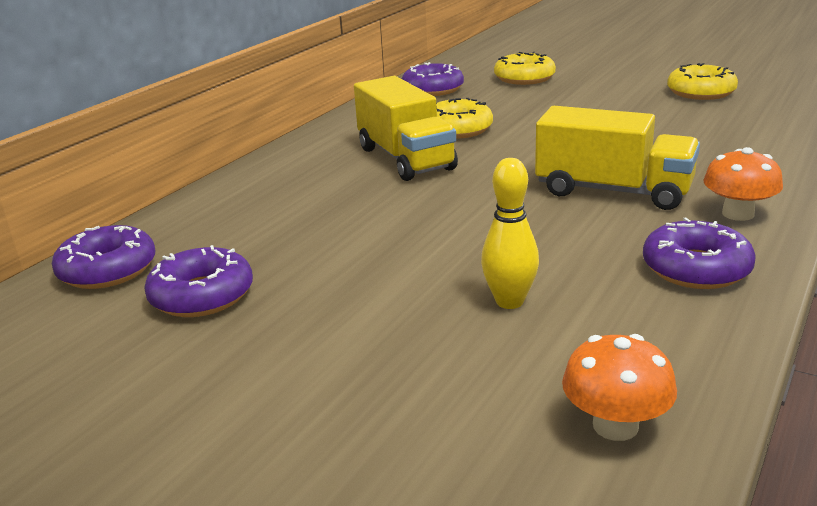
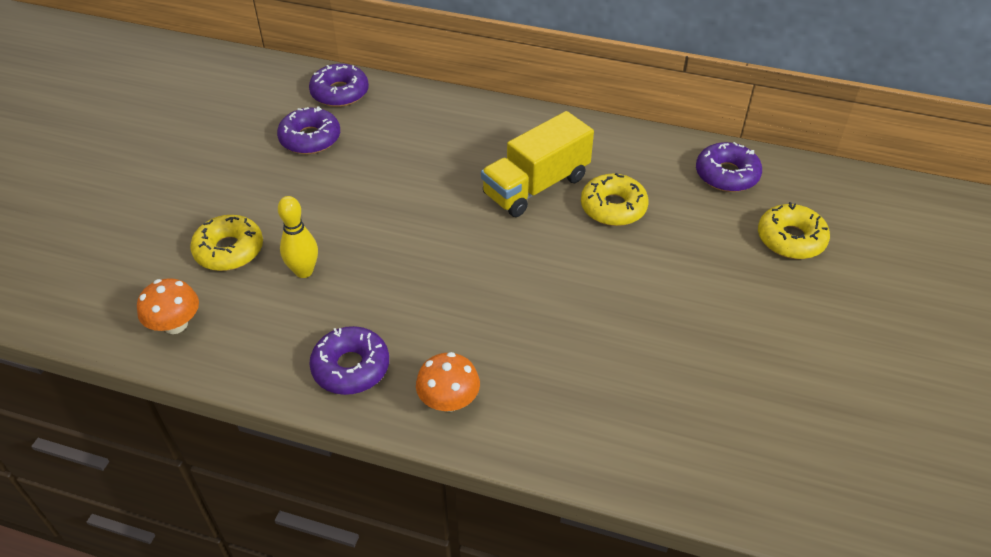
camera: 75 degrees right, 20 degrees up
(613, 191) = (486, 319): yellow truck -> none
(700, 92) = (789, 395): yellow donut -> yellow donut (229, 250)

